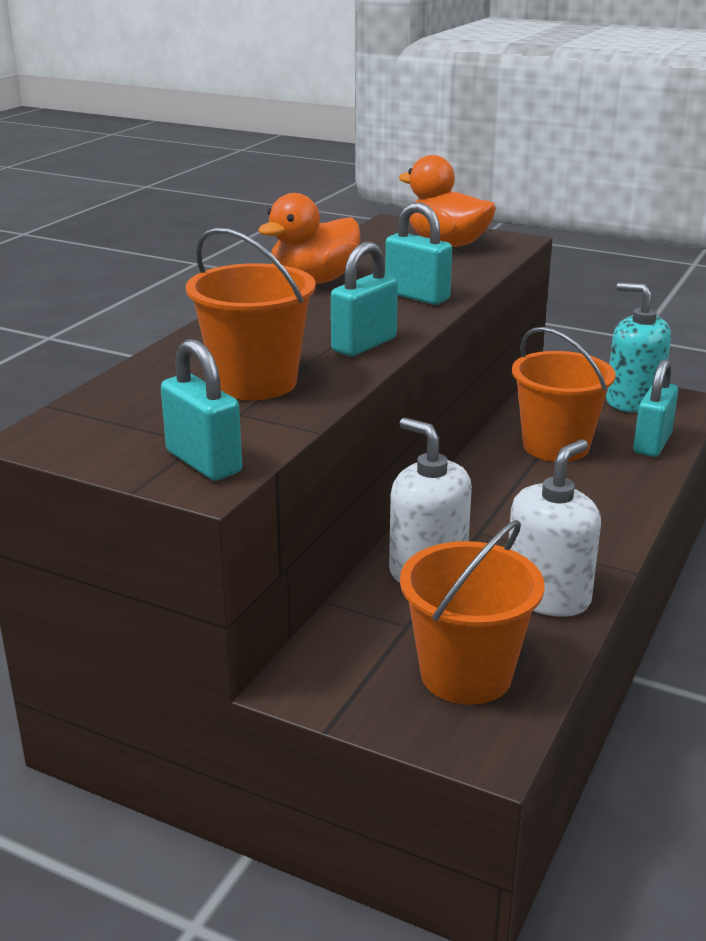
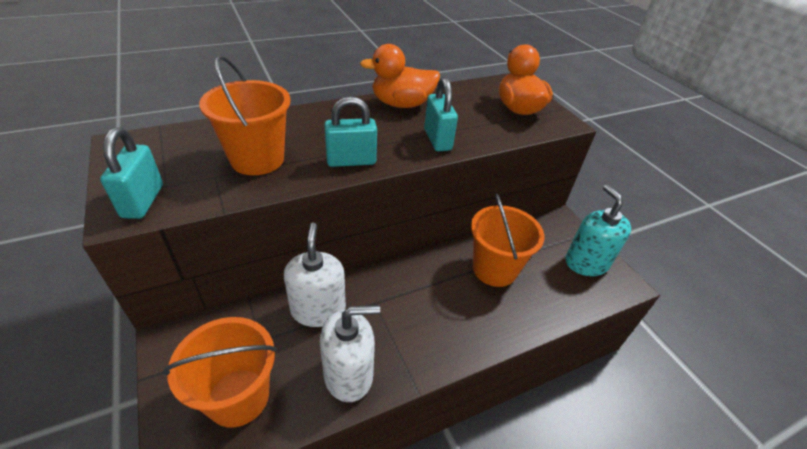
camera: 35 degrees right, 15 degrees up
(652, 444) = (557, 303): turquoise padlock -> none

